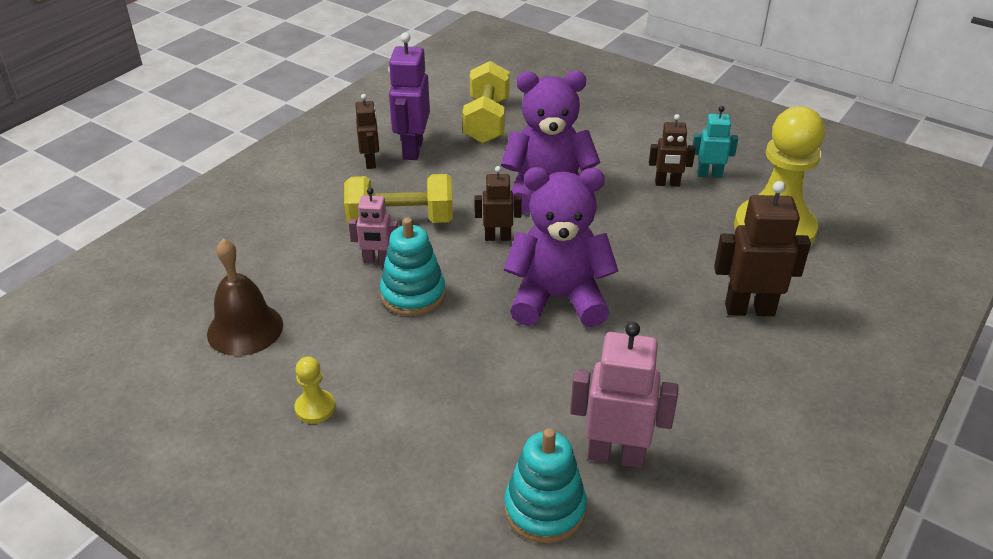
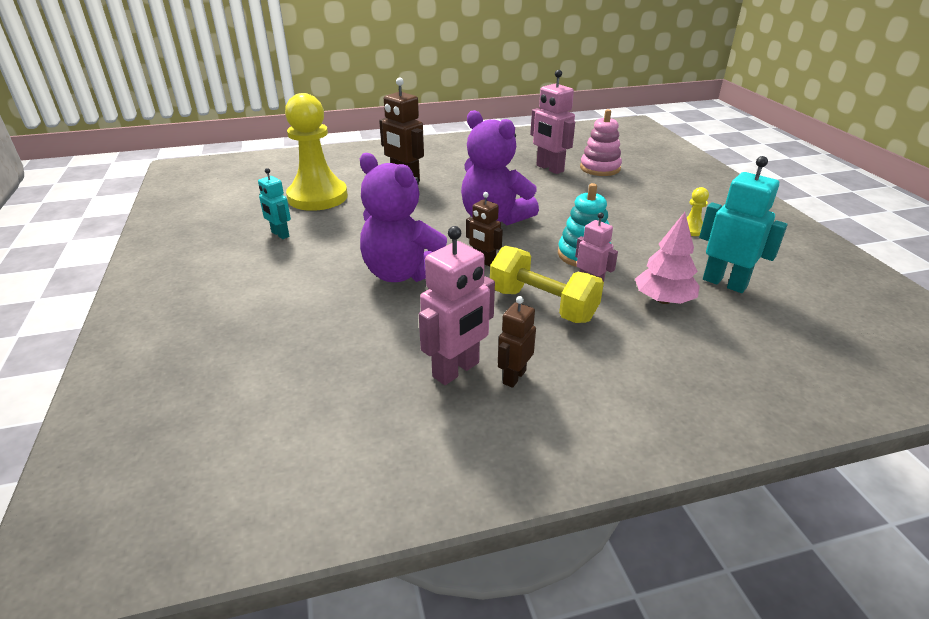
camera: 140 degrees left, 5 degrees down
(245, 329) = (724, 283): brown bell -> turquoise robot
(298, 276) = (663, 300): none -> pink tree
(412, 149) = (456, 370): purple robot -> pink robot
(486, 121) = (341, 365): yellow dumbbell -> none
(544, 509) = (600, 168): turquoise stacking toy -> pink stacking toy
(667, 184) = (316, 241): brown robot -> none

